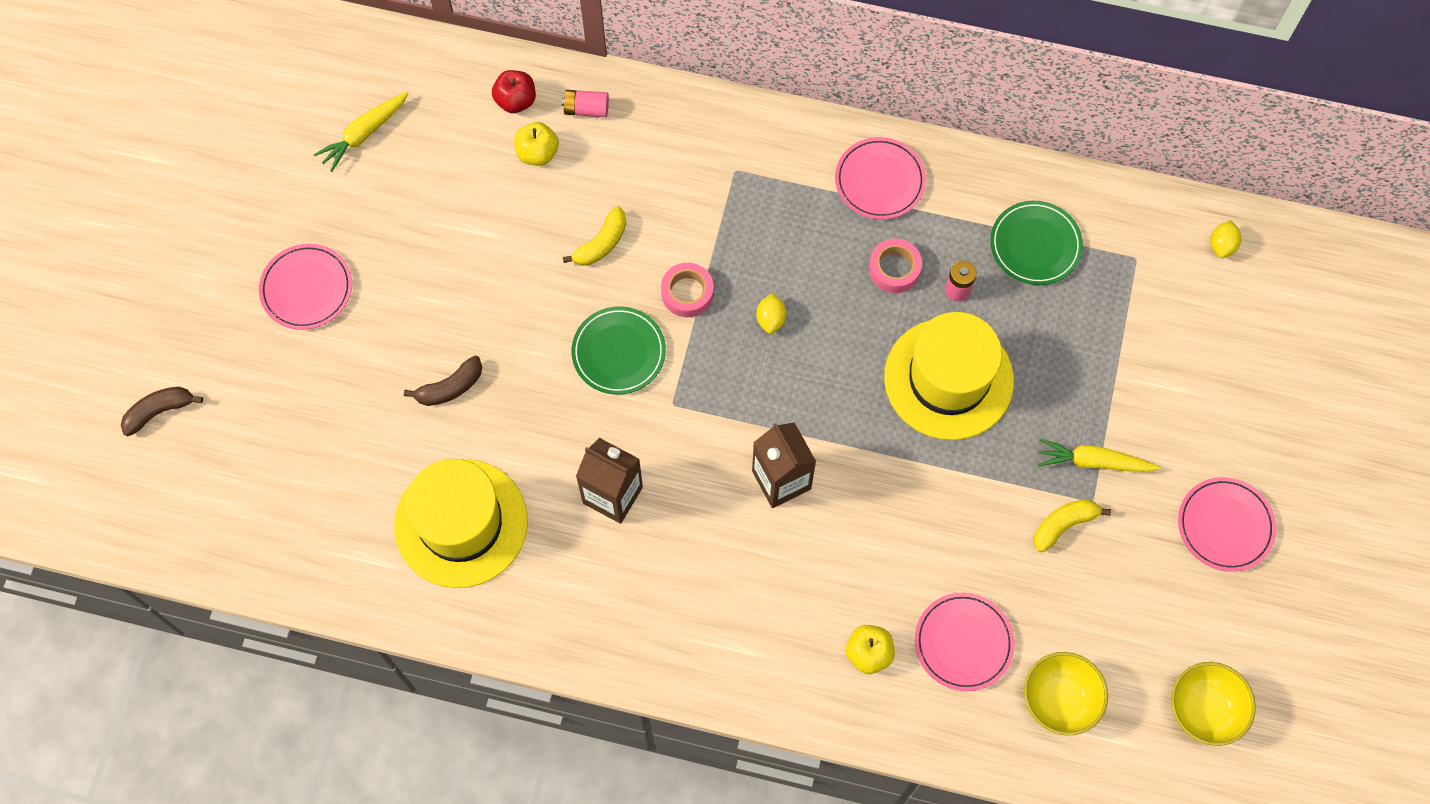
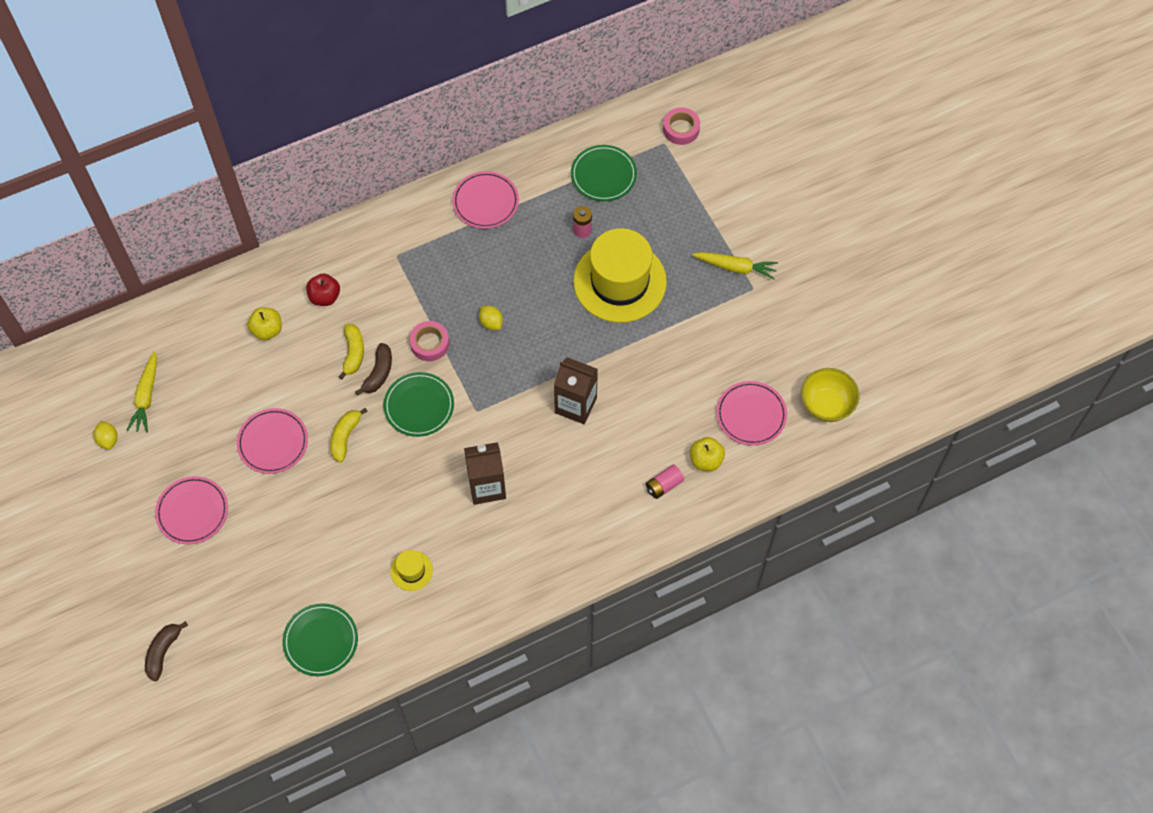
camera: 40 degrees left, 5 degrees down
(312, 523) = (321, 641): none -> green plate
(450, 387) = (335, 501): brown banana -> brown banana (378, 373)
(461, 523) = (411, 571): yellow hat -> yellow hat, size x0.42
(516, 101) = (226, 310): red apple -> red apple (325, 297)
(586, 109) = (275, 284): pink battery -> pink battery (664, 485)
(894, 269) = (537, 244): pink tape -> pink tape (681, 129)
(1063, 525) = (749, 312): yellow banana -> yellow banana (345, 437)
(1093, 462) = (735, 267): yellow carrot -> yellow carrot turned 135 degrees counterclockwise
(1203, 710) = (903, 352): yellow bowl -> none
(1221, 245) = (703, 104): yellow lemon -> yellow lemon (108, 439)
(1225, 525) = (832, 249): pink plate -> pink plate (273, 442)

